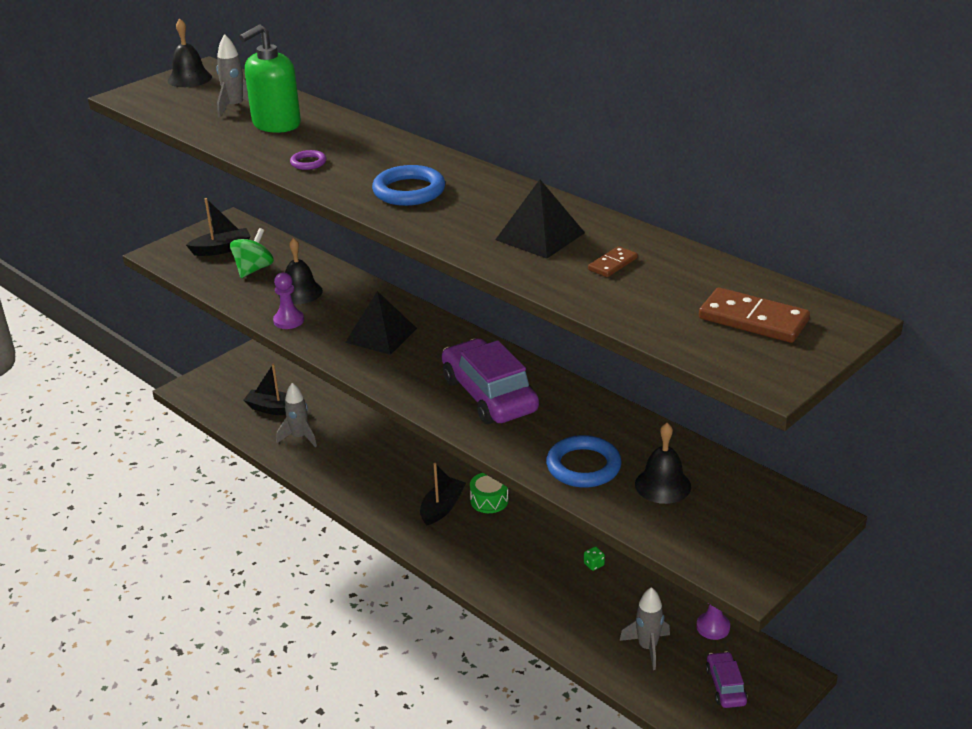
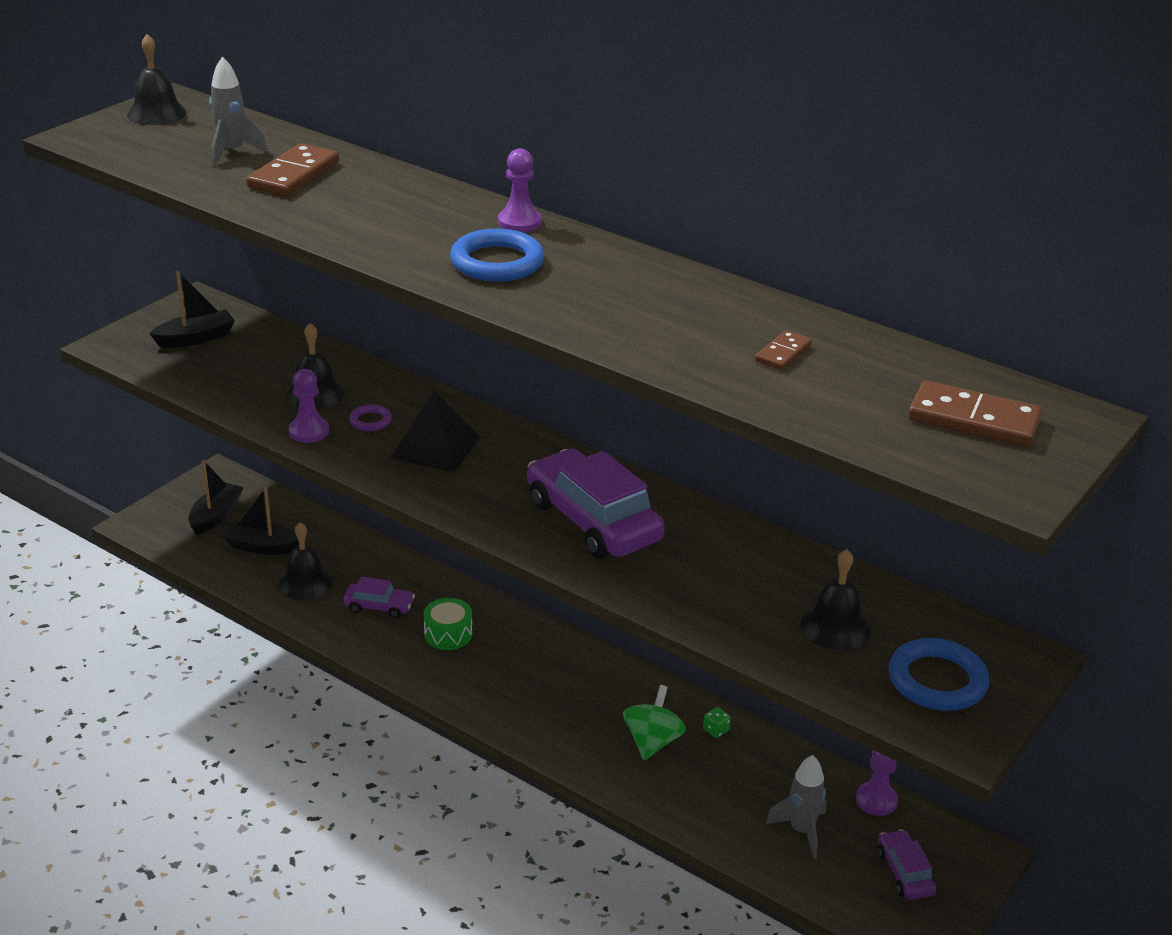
camera: 10 degrees left, 0 degrees up
(254, 269) = (245, 364): green spinning top -> green spinning top (652, 741)
(276, 124) = (294, 175): green soap dispenser -> brown domino
(300, 437) = (305, 583): grey rocket -> black bell
(308, 163) = (353, 226): purple ring -> purple ring (370, 421)
(351, 457) = (379, 606): none -> purple car
(436, 161) = (519, 222): none -> purple pawn
(442, 507) = (510, 667): black boat -> black boat (216, 516)
(489, 500) = (568, 655): green drum -> green drum (448, 634)
(540, 236) = (682, 319): black pyramid -> none
(583, 466) = (732, 607): blue ring -> blue ring (937, 680)

